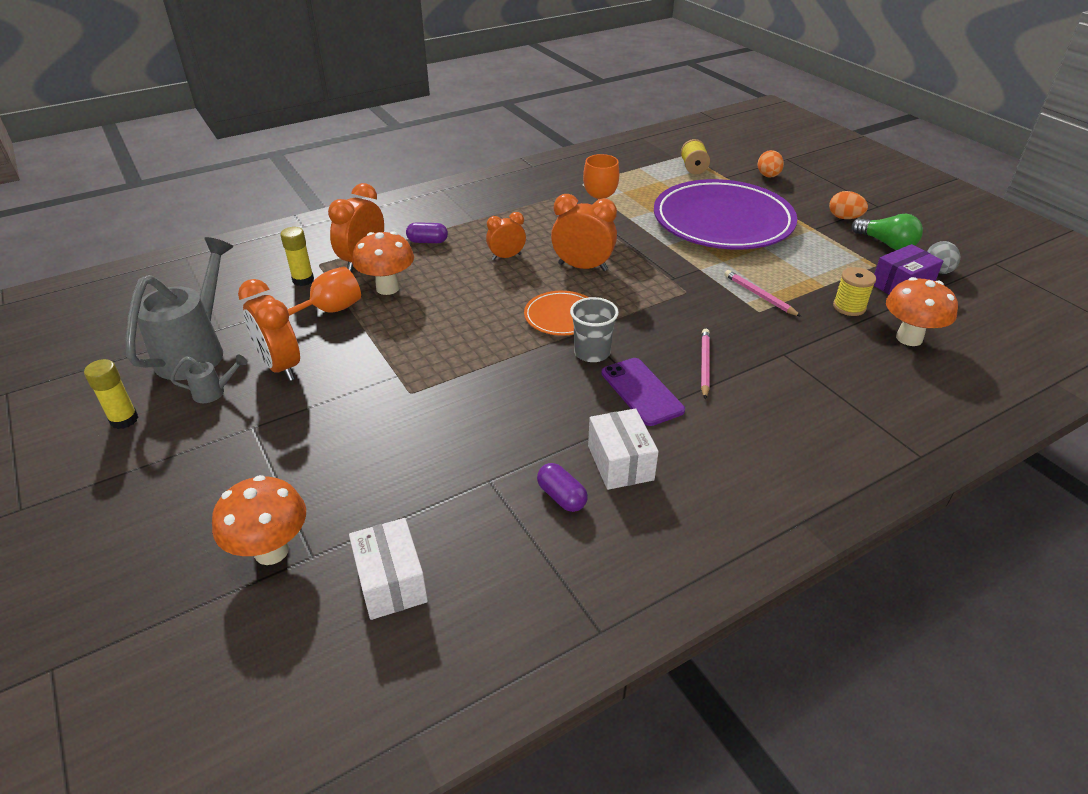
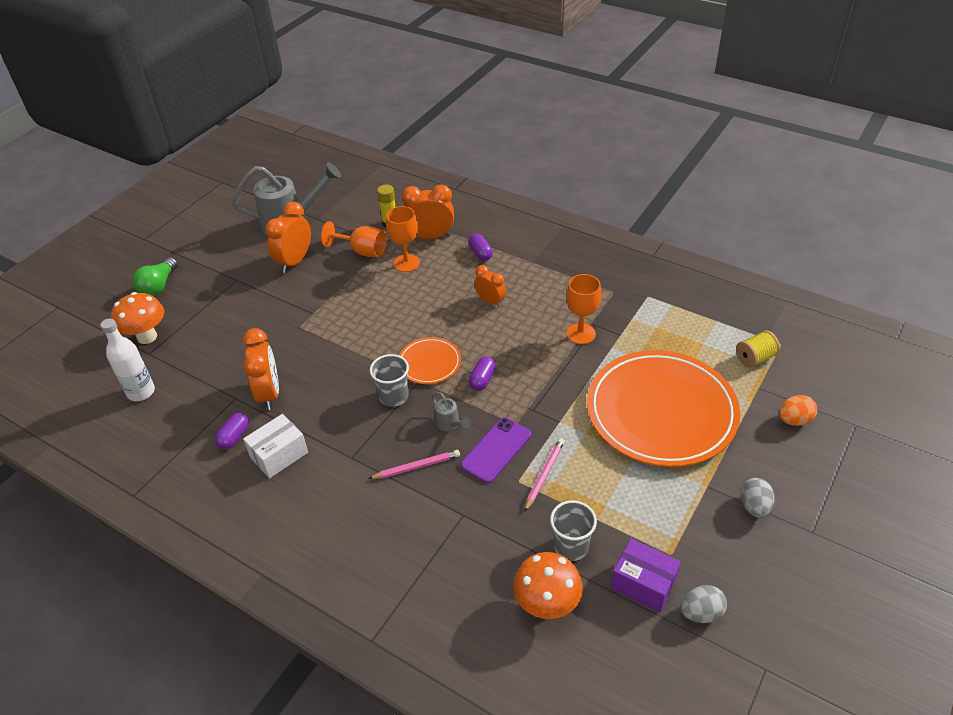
camera: 65 degrees right, 5 degrees up
(124, 420) = (220, 232): yellow glue stick -> none
(214, 392) = (258, 250): grey watering can -> grey watering can (450, 424)
(387, 288) = (406, 263): orange mushroom -> orange goblet
(391, 582) = (141, 392): white box -> white bottle
(582, 267) = (507, 348): orange clock -> orange clock (269, 393)
(613, 292) = (482, 379): none -> purple capsule
(642, 391) = (362, 440): purple phone -> purple phone (496, 450)
(723, 221) = (661, 412): purple plate -> orange plate
(844, 218) = (754, 506): orange egg -> grey egg
(849, 307) = (571, 546): yellow spool -> grey cup
(886, 244) = (725, 555): green light bulb -> green light bulb (159, 286)

